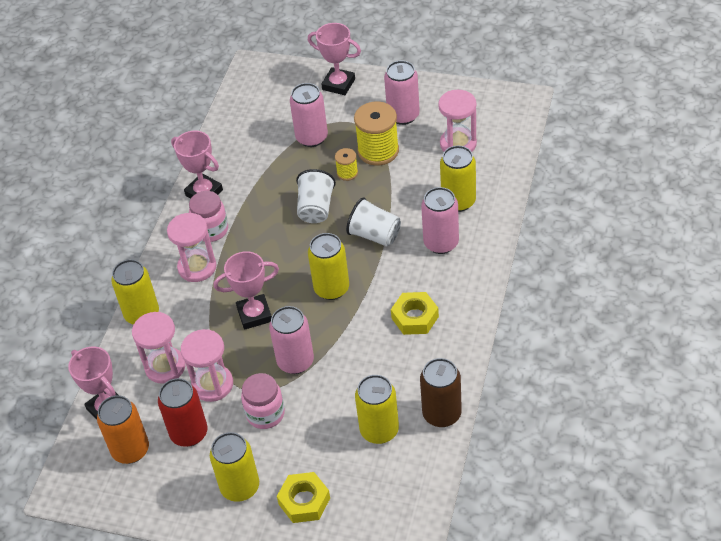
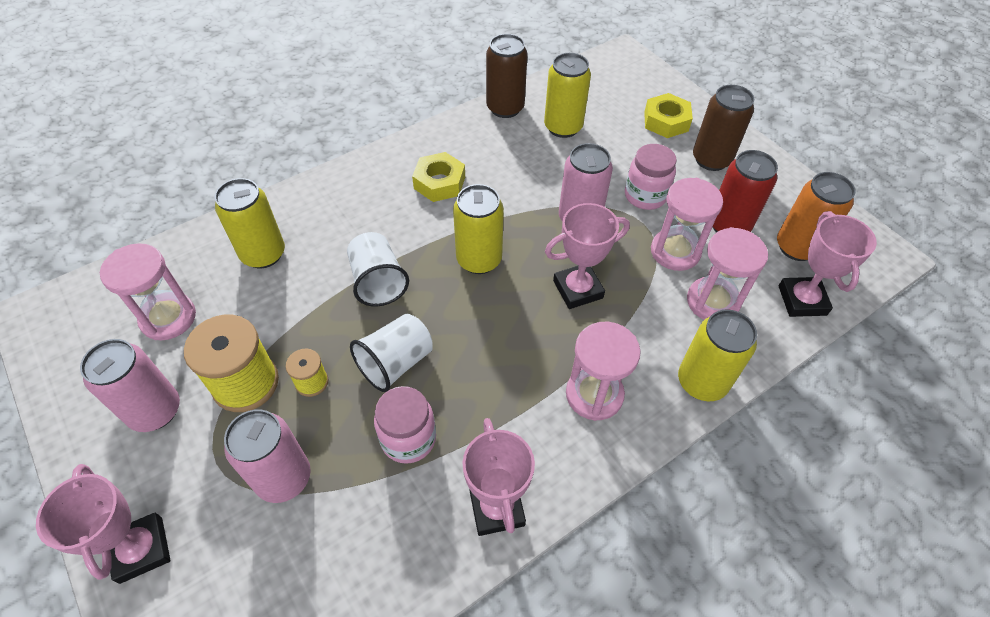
camera: 145 degrees left, 5 degrees up
(211, 230) = (536, 435): pink jar -> pink jar (408, 438)
(240, 487) = (711, 159): yellow can -> brown can
(254, 314) = (578, 289): pink trophy -> pink trophy turned 45 degrees counterclockwise
(441, 243) = (334, 227): pink can -> none

